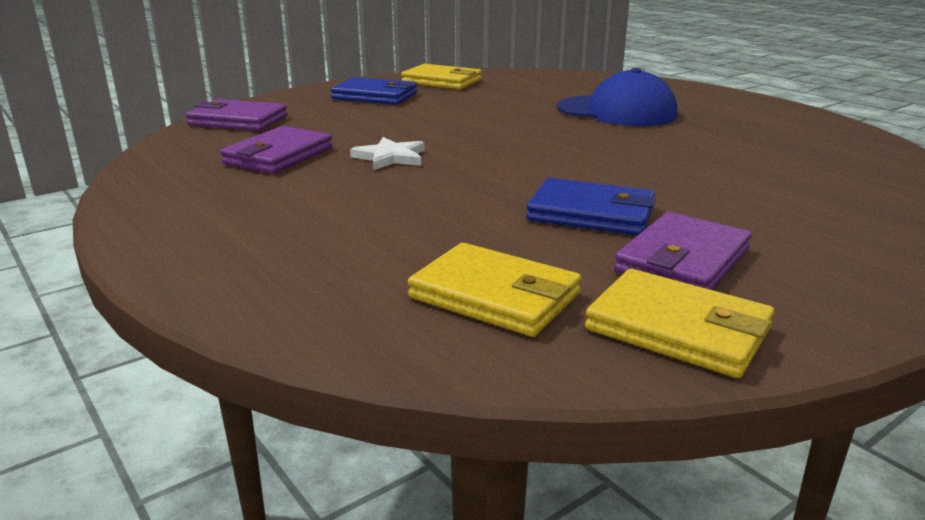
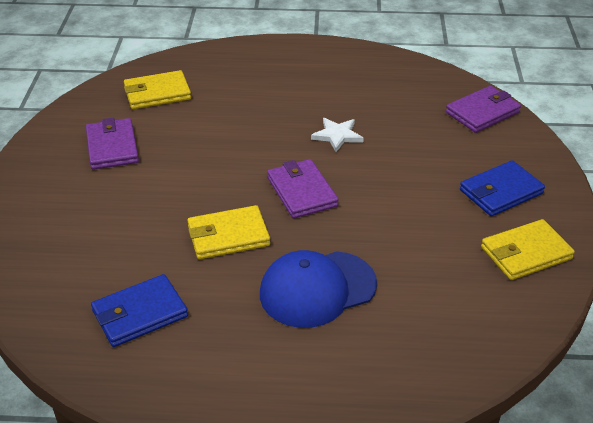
camera: 130 degrees right, 15 degrees up
(278, 156) = (385, 103): purple wallet -> purple wallet (301, 192)
(591, 213) = (180, 154): blue wallet -> blue wallet (140, 314)
(678, 329) = (85, 114): yellow wallet -> yellow wallet (228, 236)

